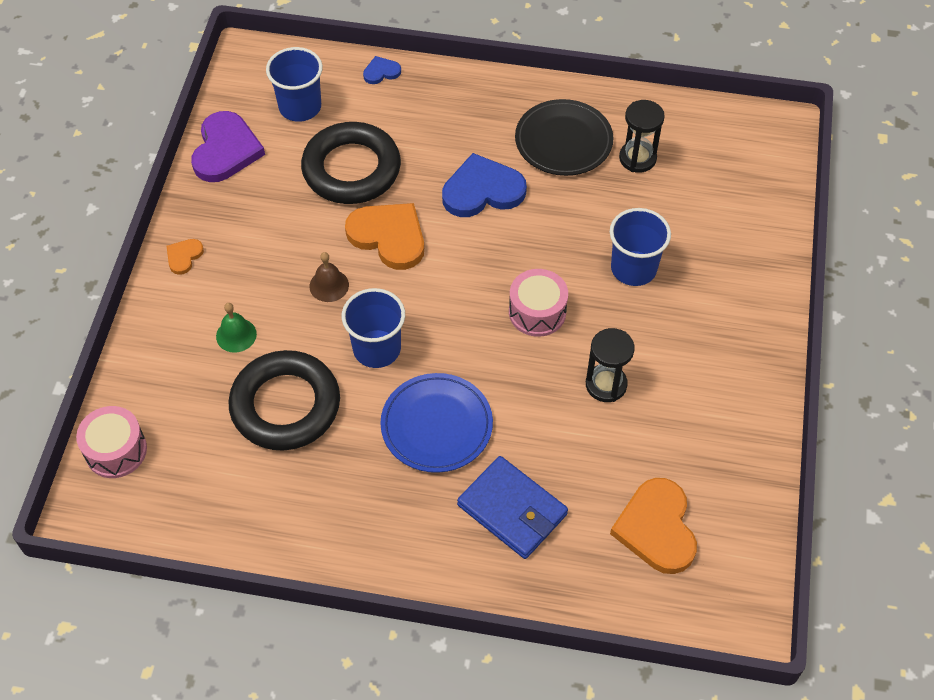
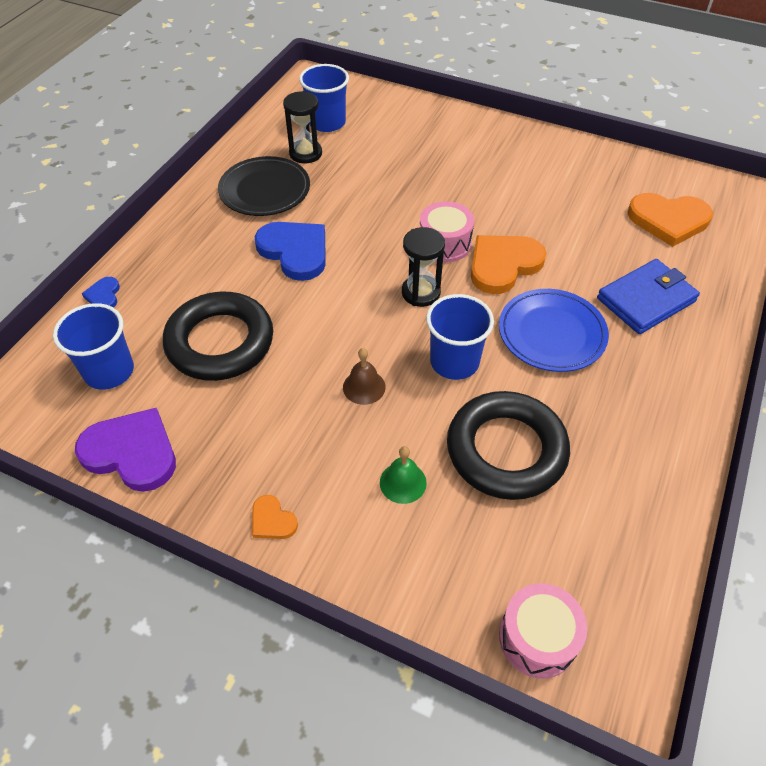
camera: 75 degrees left, 5 degrees down
(389, 237) = (321, 328): orange heart -> orange heart (503, 265)
(482, 190) = (295, 251): blue heart -> blue heart turned 135 degrees clockwise
(606, 384) = (529, 219): black hourglass -> black hourglass (421, 293)
(633, 268) = (418, 180): blue cup -> blue cup (327, 123)

